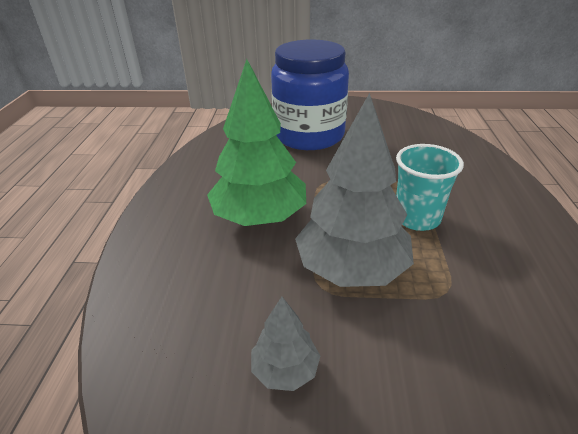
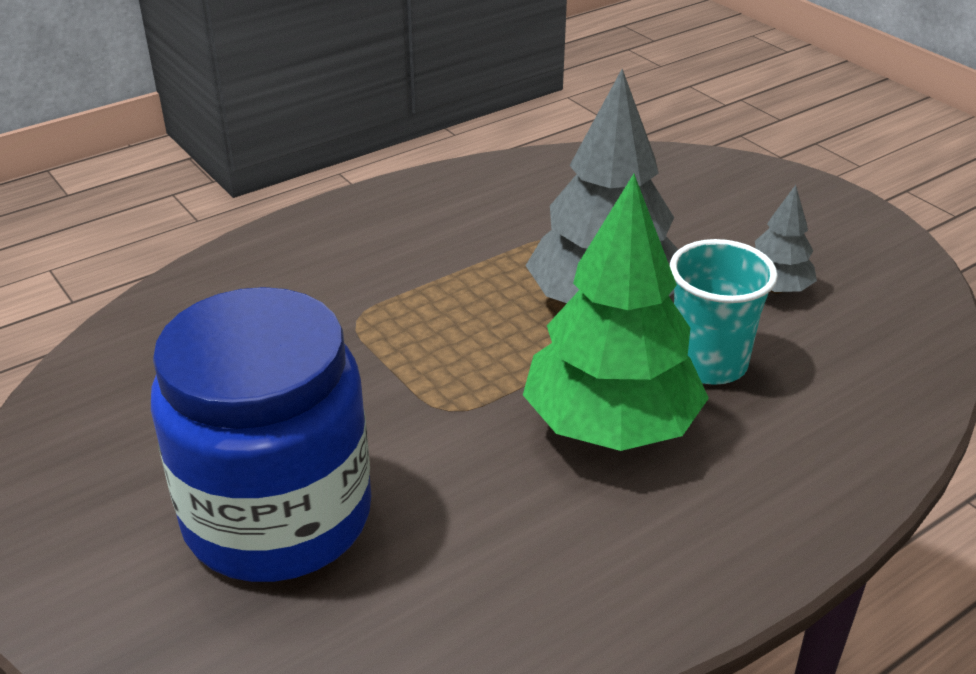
camera: 130 degrees left, 0 degrees up
(417, 218) = (445, 291): turquoise cup -> turquoise cup (708, 363)

